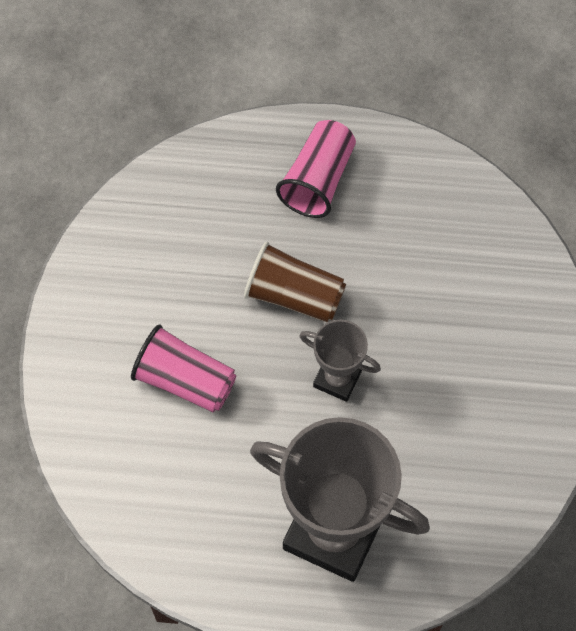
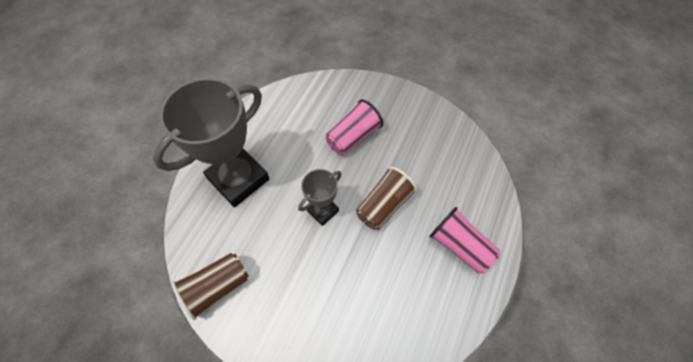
camera: 110 degrees right, 5 degrees down
(511, 477) = (217, 287): none -> brown cup

